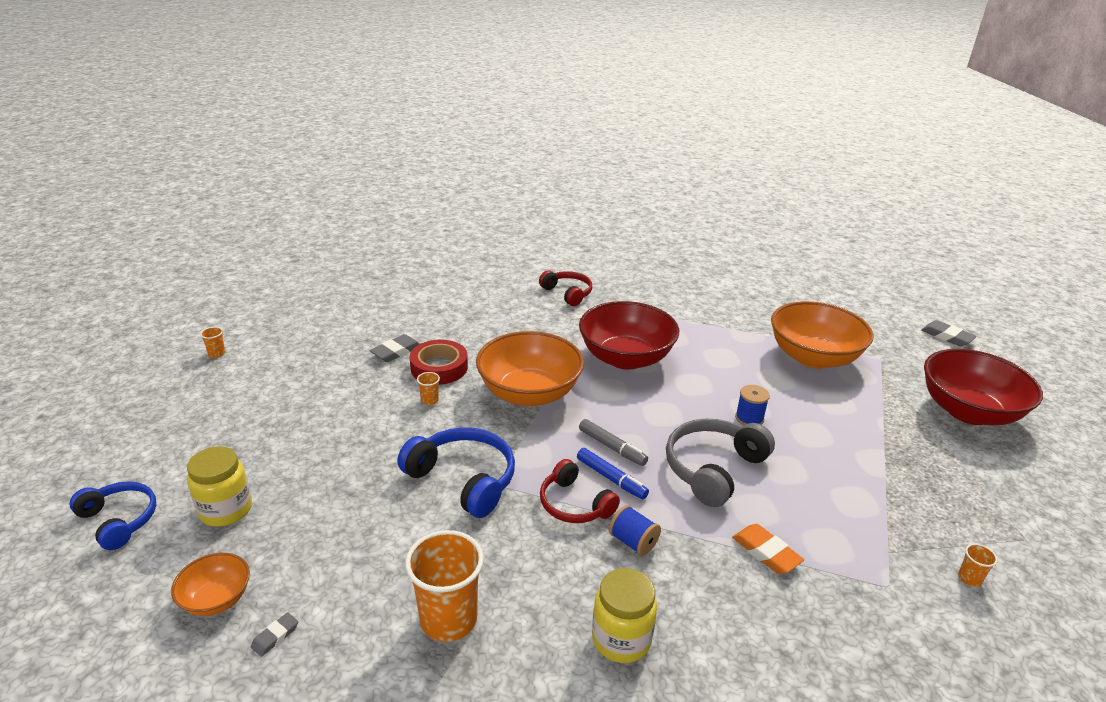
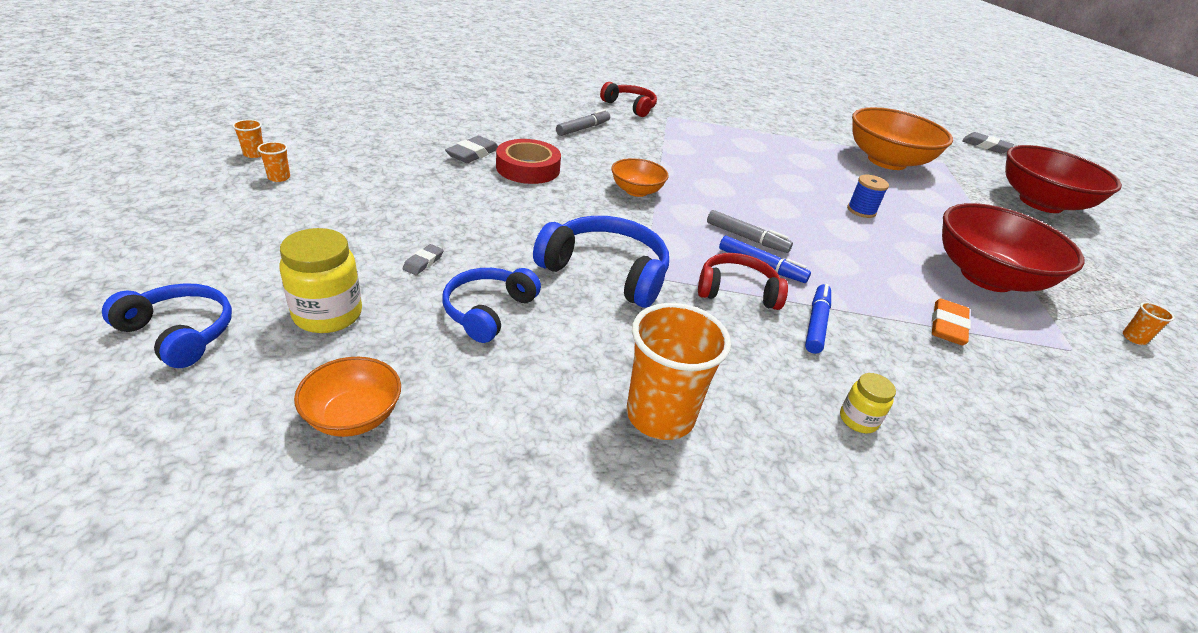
camera: 15 degrees left, 5 degrees up
(275, 636) = (452, 454): grey eraser -> grey eraser (423, 262)
(349, 513) = (488, 311): none -> blue headphones
(429, 400) = (532, 198): orange cup -> orange cup (279, 177)
(509, 321) = (583, 129): none -> grey marker
(529, 393) = (636, 191): orange bowl -> orange bowl, size x0.49
(574, 504) = (737, 291): red headphones -> red headphones turned 150 degrees clockwise
(621, 639) = (858, 420): yellow jar -> yellow jar, size x0.57
(626, 358) = (717, 161): red bowl -> red bowl (986, 277)
(633, 542) = (816, 324): blue spool -> blue marker
(713, 469) = (854, 254): grey headphones -> none
(766, 552) = (947, 326): orange eraser -> orange eraser turned 75 degrees clockwise

